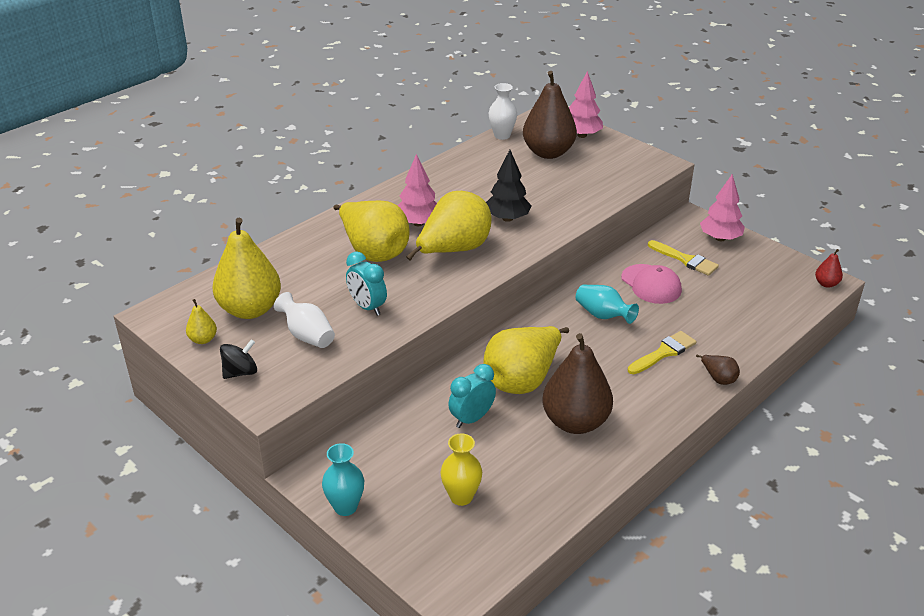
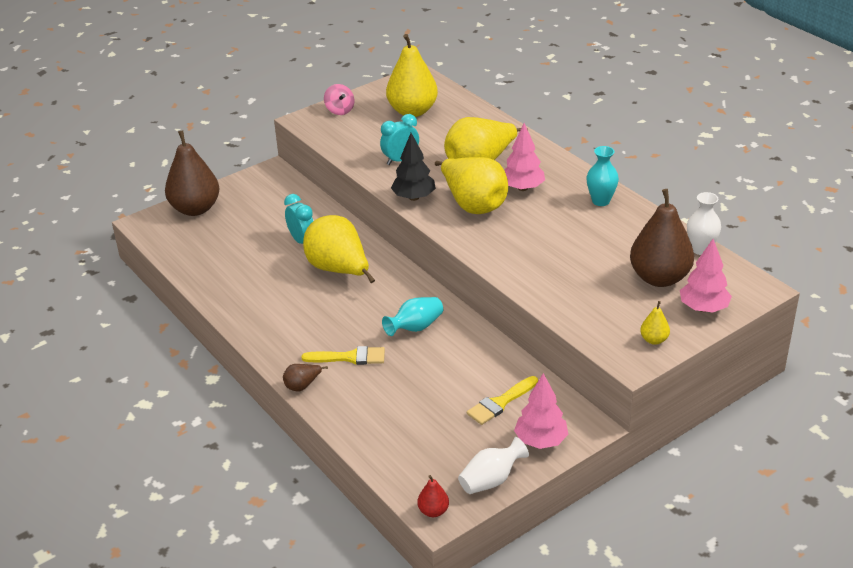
camera: 100 degrees right, 0 degrees up
(203, 339) = (382, 95): yellow pear -> yellow pear (654, 340)
(240, 372) = (340, 110): black spinning top -> pink spinning top
(307, 335) = (372, 135): white vase -> white vase (491, 480)
(345, 507) = (237, 184): turquoise vase -> turquoise vase (601, 201)
(461, 497) = (224, 231): yellow vase -> none
(507, 218) = (523, 238): black tree -> black tree (414, 197)
(575, 422) = (278, 292): brown pear -> brown pear (195, 209)
(651, 284) = (459, 368): pink cap -> none
(664, 352) = (349, 357): yellow brush -> yellow brush turned 60 degrees counterclockwise

